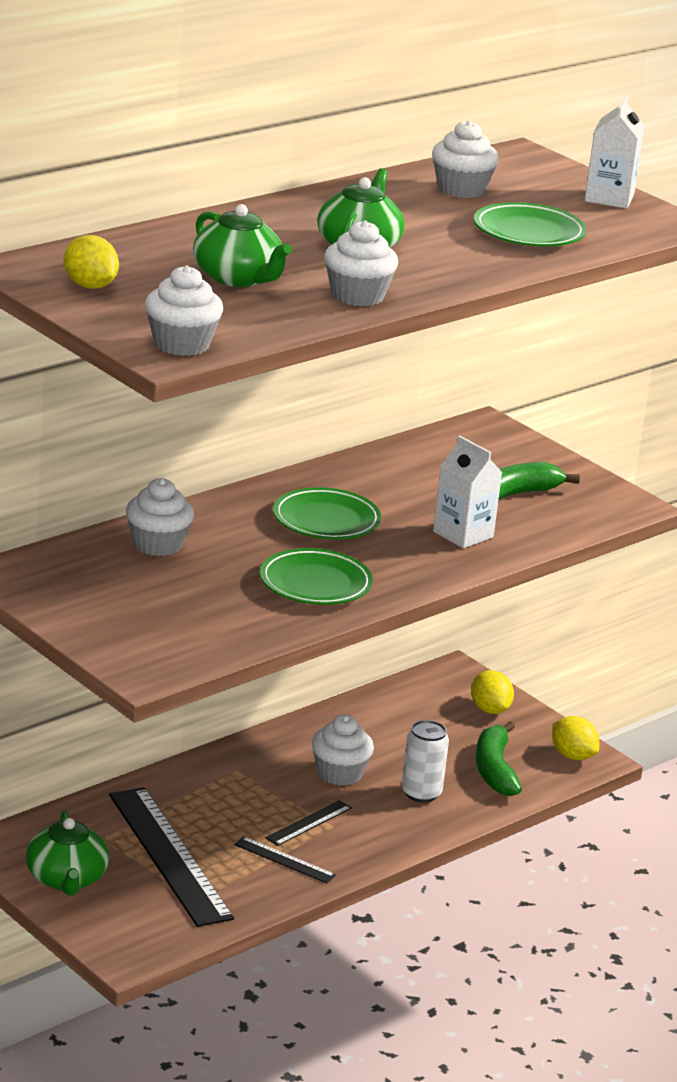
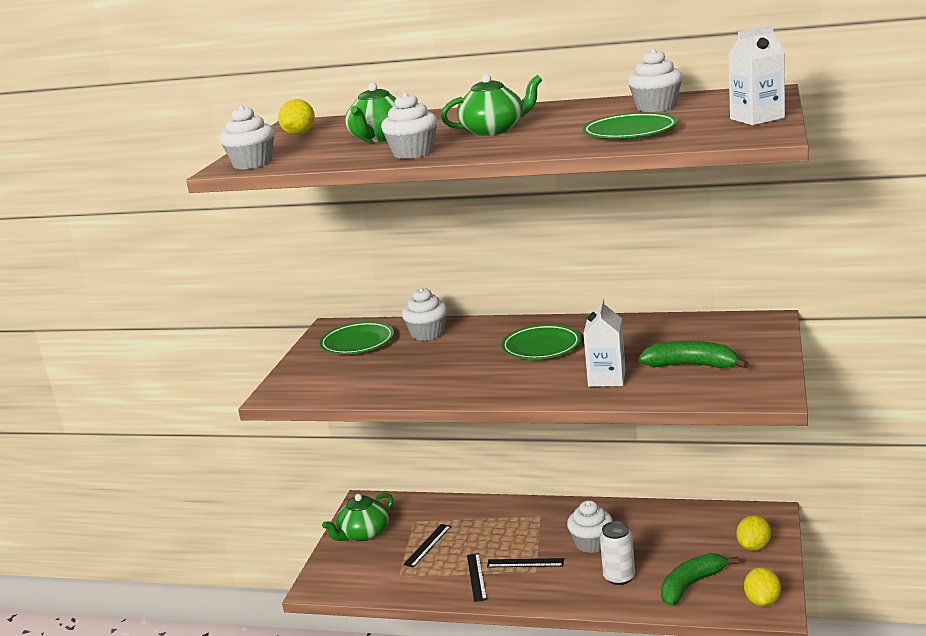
camera: 60 degrees right, 5 degrees down
(170, 855) = (427, 545): black ruler -> black ruler, size x0.46
(315, 584) = (458, 378): green plate -> green plate (357, 343)

